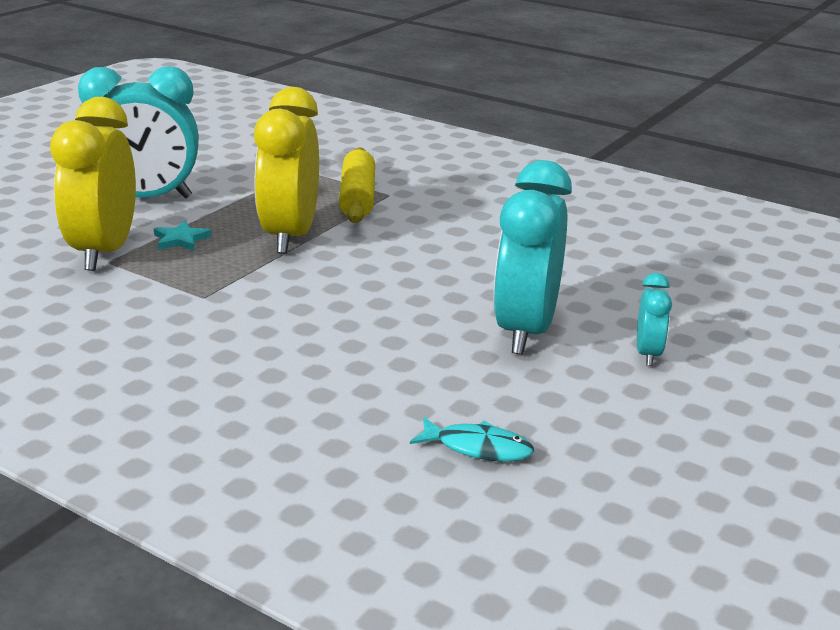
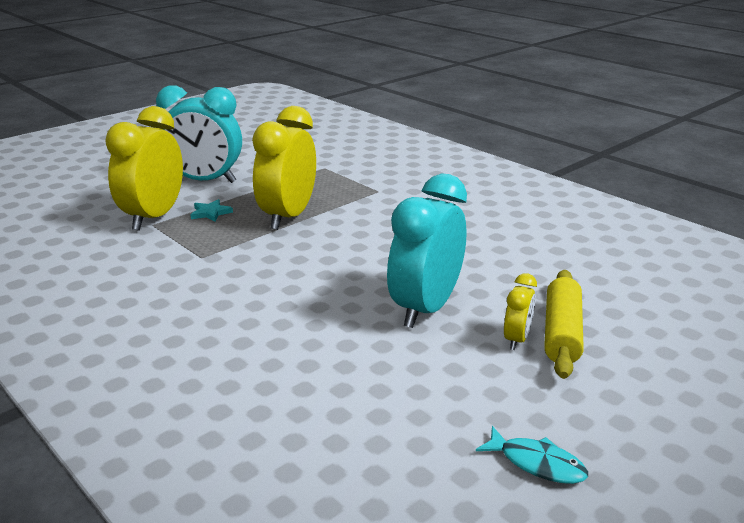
camera: 15 degrees right, 0 degrees up
(357, 198) = (353, 192): yellow rolling pin -> yellow rolling pin (561, 333)
(478, 448) = (336, 402): turquoise fish -> turquoise fish (537, 463)
(648, 354) = (516, 339): turquoise clock -> yellow clock

